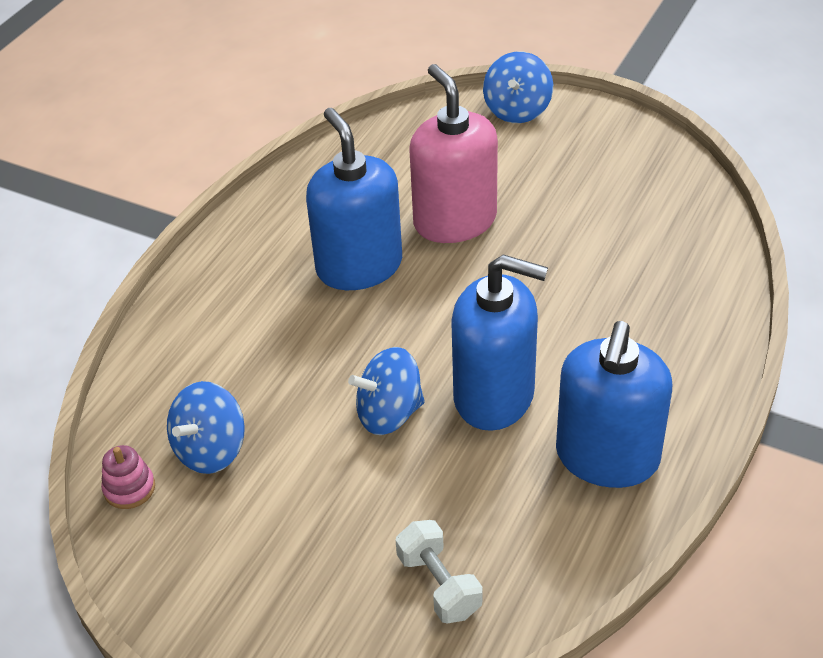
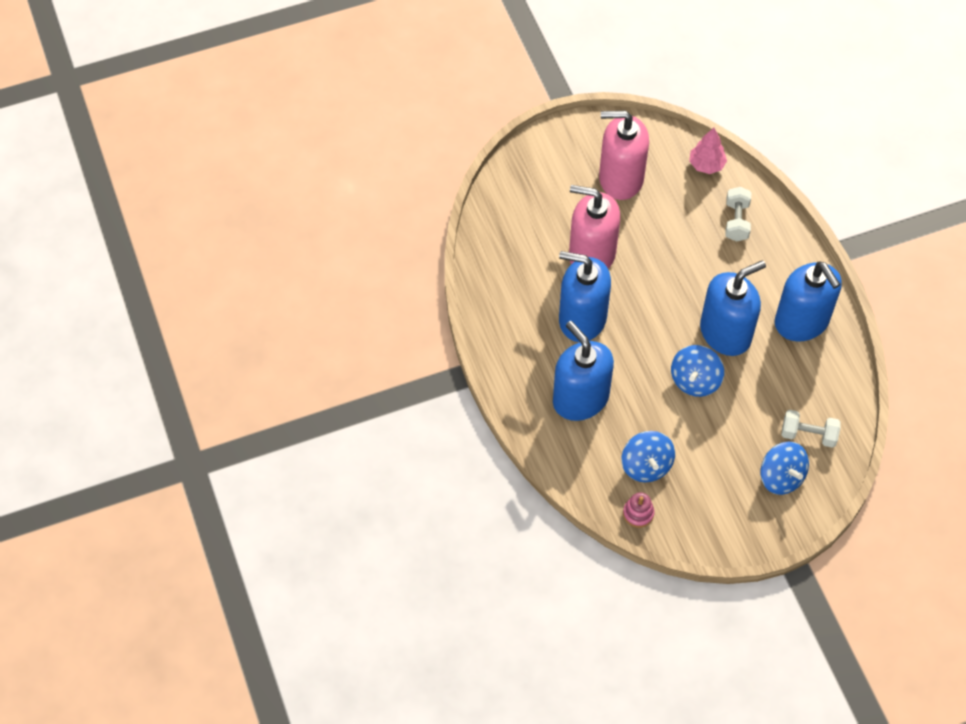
camera: 50 degrees left, 15 degrees up
(246, 332) = (580, 399): none -> blue soap dispenser
(517, 110) = (534, 158): blue spinning top -> blue spinning top (781, 477)
(584, 180) = (621, 178): none -> pink soap dispenser
(666, 302) = (736, 221): none -> white dumbbell
(703, 229) = (706, 165): none -> pink tree

